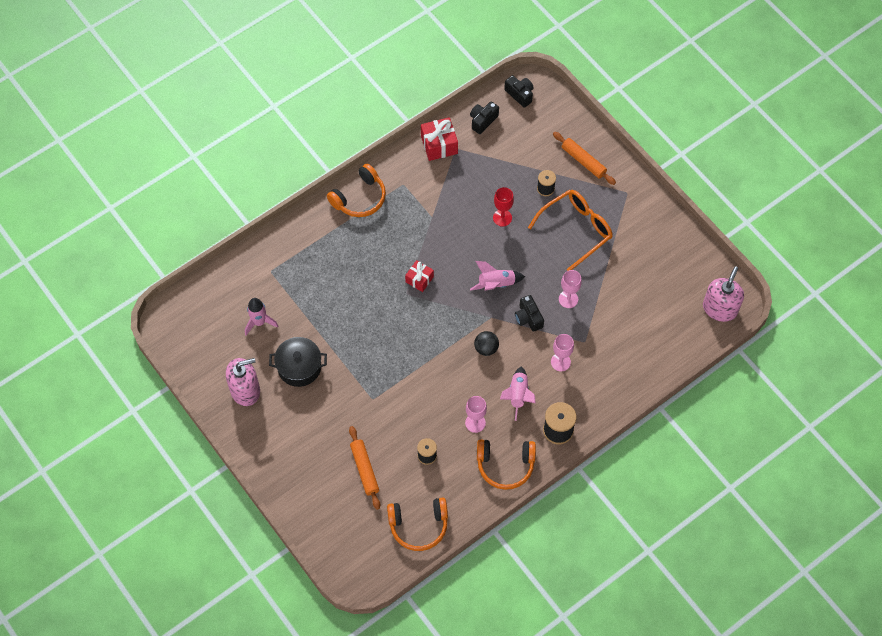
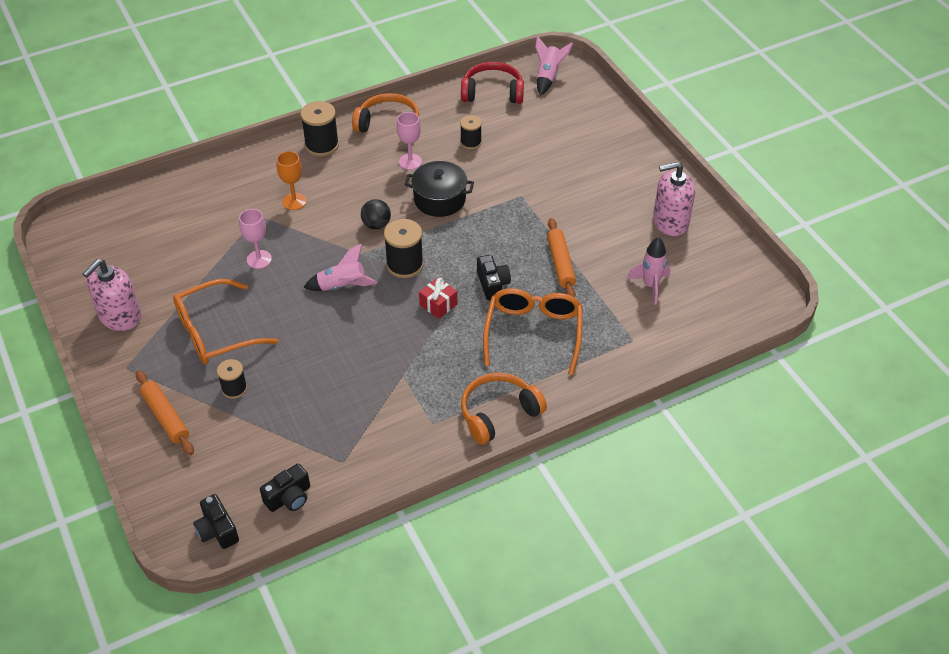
camera: 170 degrees left, 15 degrees down
(299, 367) = (604, 235): black pot -> black pot (439, 199)
(344, 266) = (533, 332): none -> orange glasses
(364, 469) = (541, 139): orange rolling pin -> orange rolling pin (560, 263)
(418, 526) = (492, 92): orange headphones -> red headphones
(439, 145) = (366, 471): red gift -> none
(453, 312) = (404, 264): none -> black spool
(502, 218) = (307, 360): red goblet -> none
(518, 395) = (354, 178): pink rocket -> pink rocket (548, 77)
(528, 318) = (315, 247): black camera -> black camera (493, 284)
(560, 362) = (294, 201): pink goblet -> orange goblet
(720, 308) = (83, 226): pink soap dispenser -> pink soap dispenser (120, 316)

